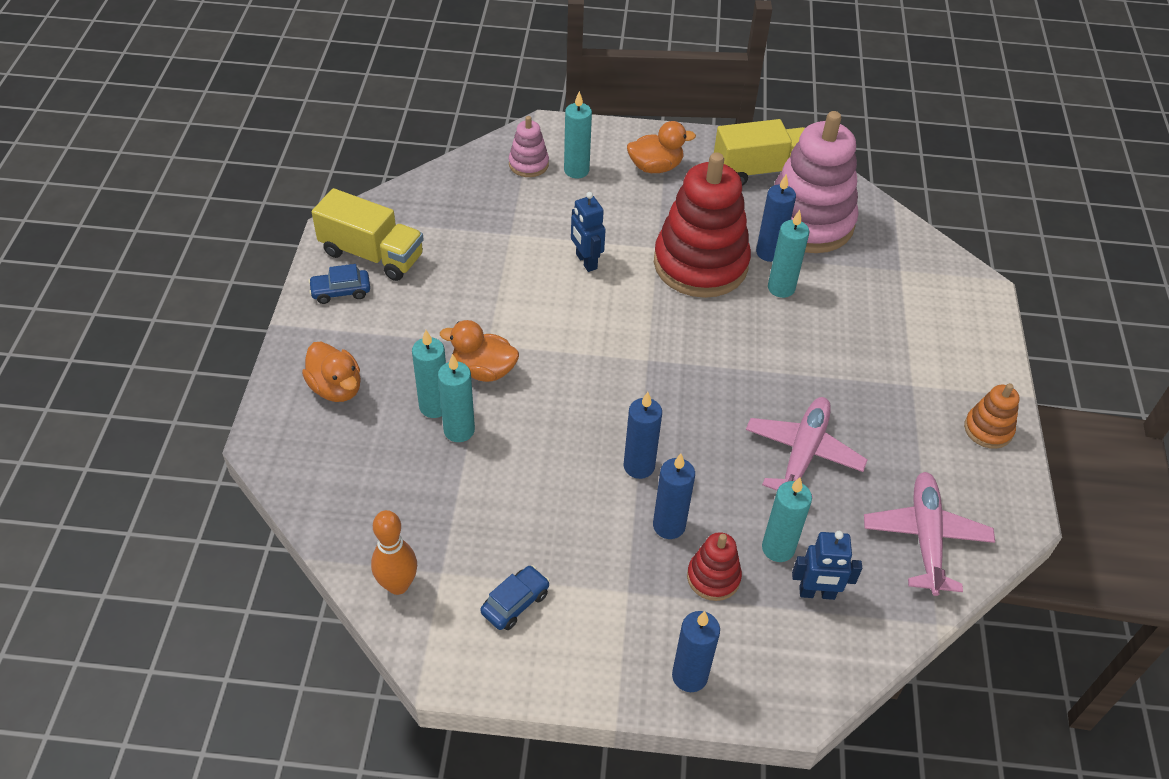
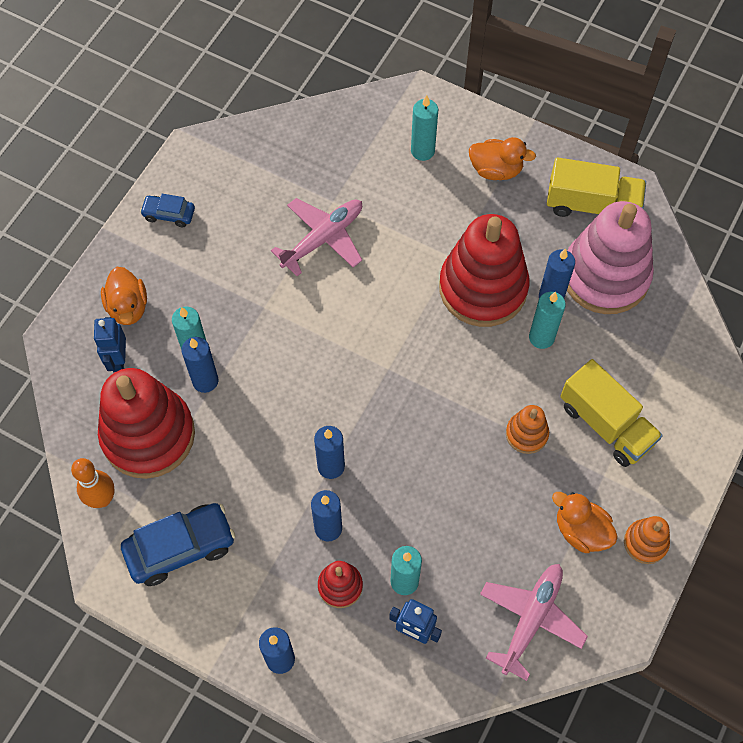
camera: 25 degrees right, 15 degrees up
(372, 254) = (209, 185): yellow truck -> yellow truck (606, 424)
(420, 502) = (148, 435): none -> red stacking toy
(459, 430) = (205, 381): turquoise candle -> blue candle
(484, 370) = (249, 331): orange duck -> orange duck (581, 531)
(515, 603) = (180, 547): blue car -> blue car, size x1.84
(528, 164) = (383, 131): pink stacking toy -> none
(586, 261) = (384, 252): blue robot -> blue robot (118, 360)
(802, 454) = (471, 506): pink plane -> pink plane (322, 239)
(817, 373) = (526, 434): none -> orange stacking toy

